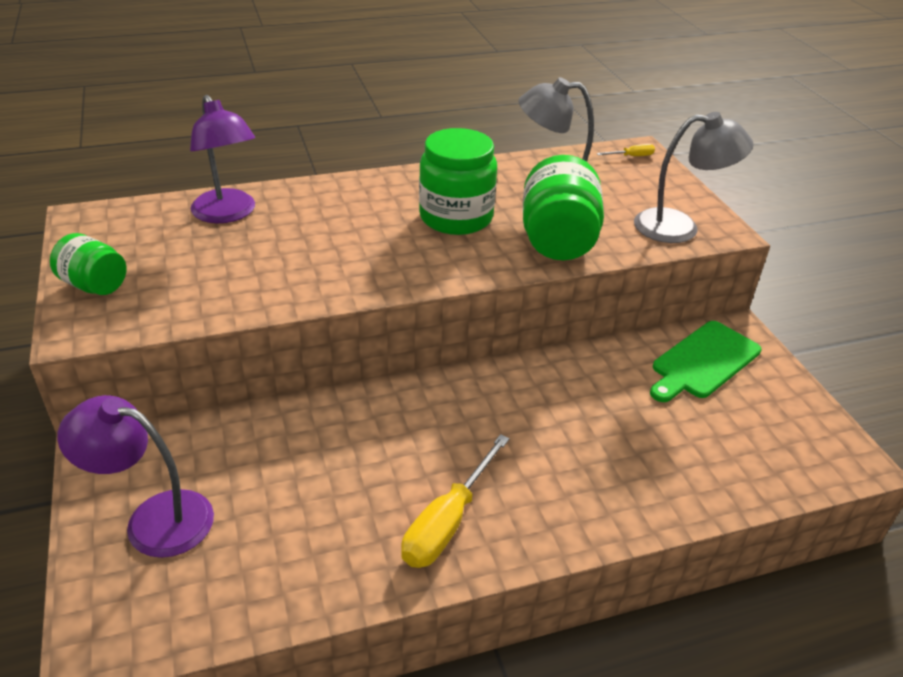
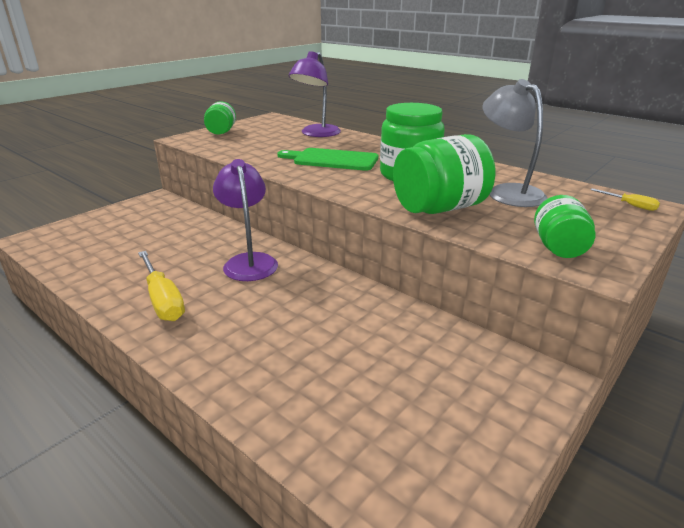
camera: 60 degrees right, 10 degrees down
(153, 519) = (118, 223): purple lamp -> purple lamp (249, 261)
(447, 522) = (163, 300): yellow screwdriver -> yellow screwdriver turned 120 degrees counterclockwise
(679, 227) = (558, 248): grey lamp -> green jar
(703, 361) = (467, 368): green cutting board -> green cutting board (332, 160)

